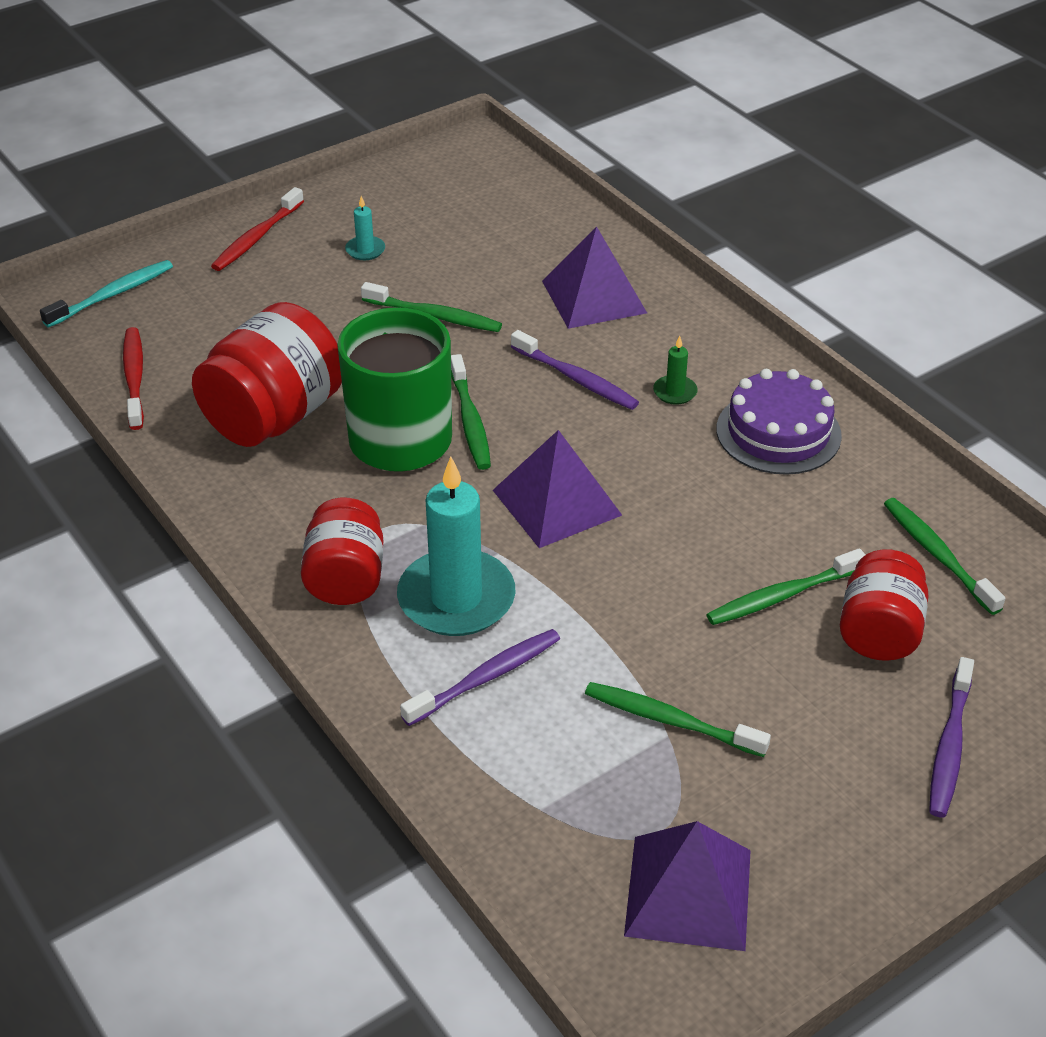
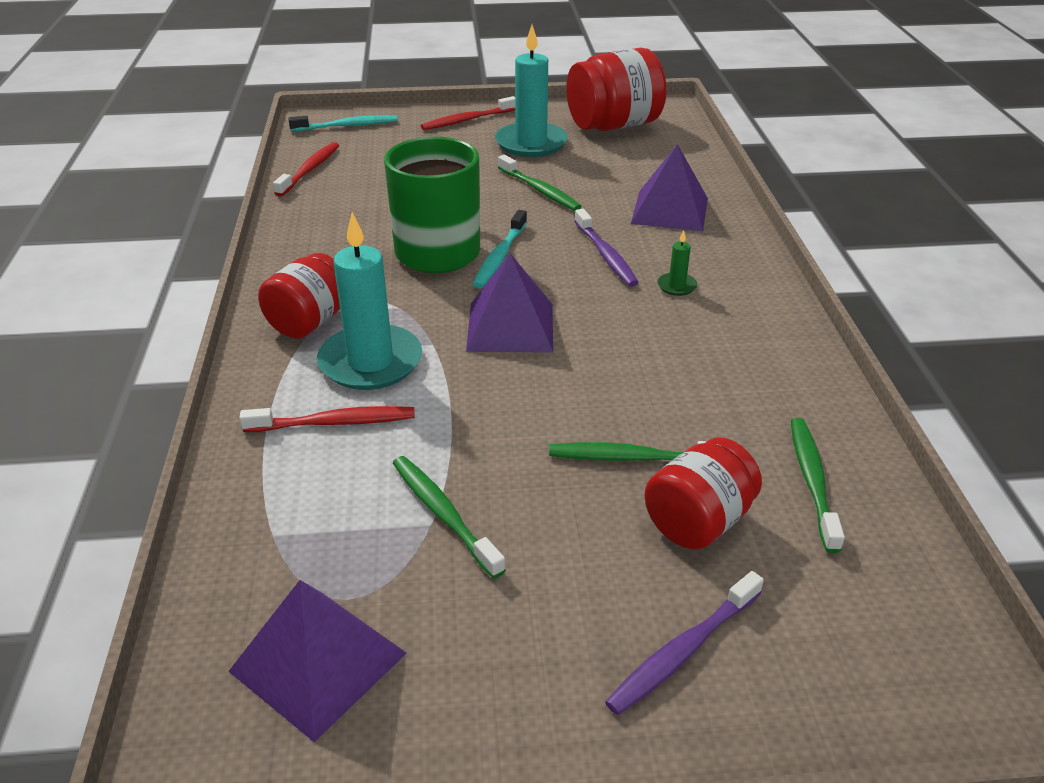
camera: 30 degrees right, 5 degrees down
(274, 417) = (370, 215): red jar -> red jar (614, 125)
(365, 250) = (531, 143): turquoise candle -> turquoise candle, size x2.35
(470, 421) = (500, 256): green toothbrush -> turquoise toothbrush
(486, 677) = (334, 423): purple toothbrush -> red toothbrush
(778, 432) = (740, 339): purple cake -> none

